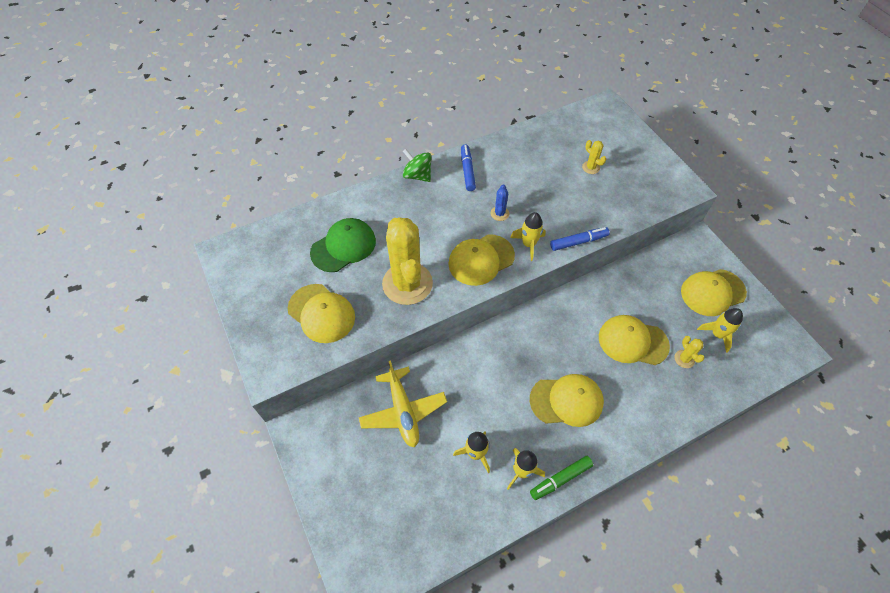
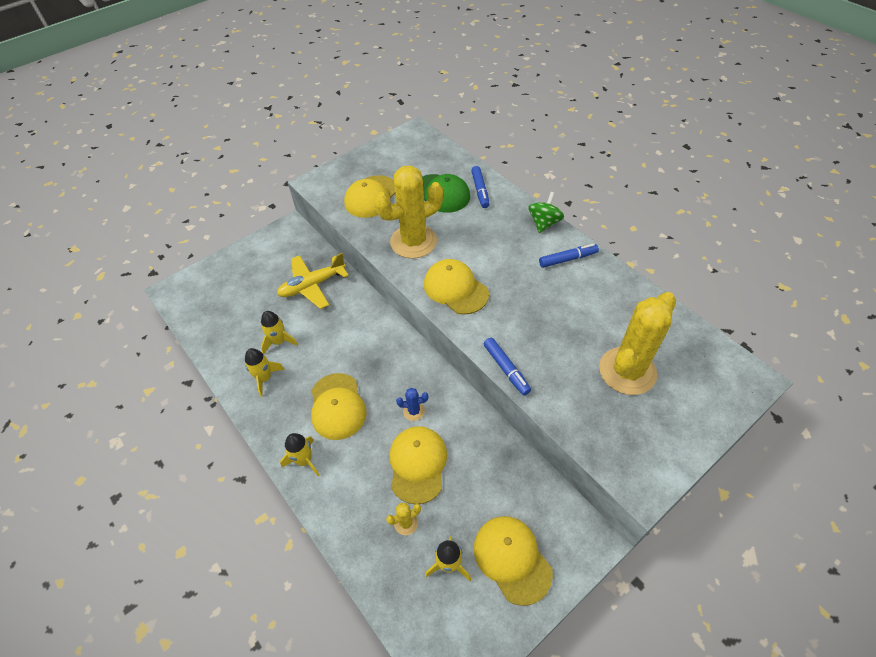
camera: 80 degrees right, 5 degrees down
(353, 213) = (480, 190): none -> blue marker
(499, 213) = (520, 294): blue cactus -> blue cactus (414, 411)
(529, 244) = (487, 324): yellow rocket -> yellow rocket (304, 460)
(560, 479) = (259, 410): green marker -> none
(591, 167) = (627, 371): yellow cactus -> yellow cactus, size x2.47

